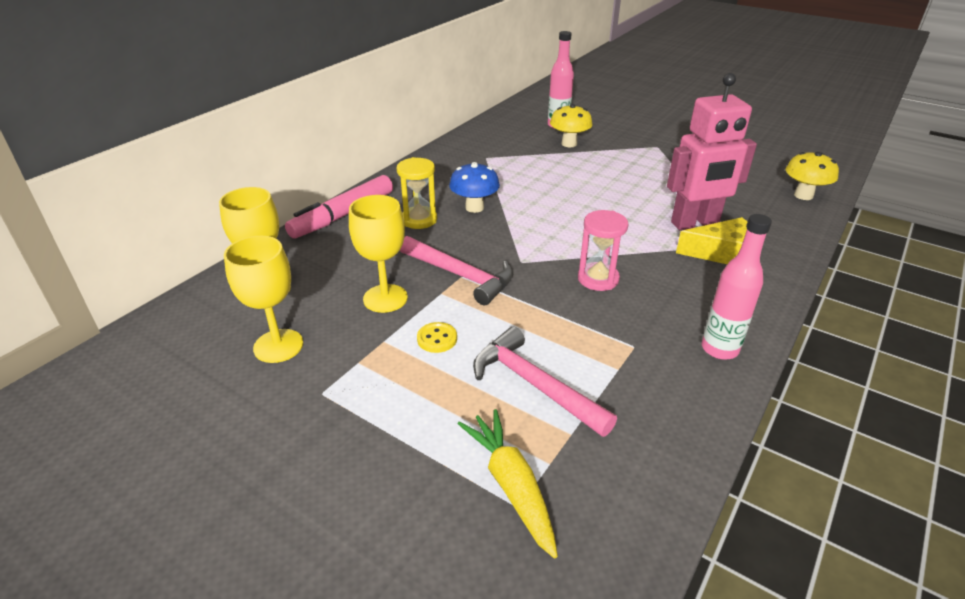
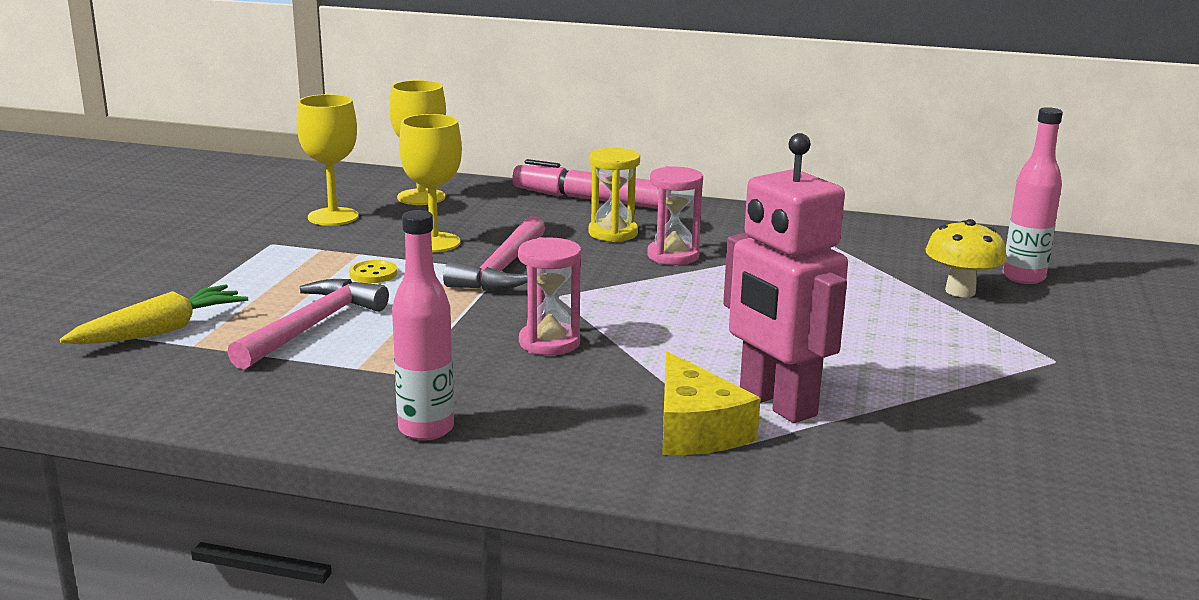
camera: 70 degrees right, 15 degrees down
(474, 208) = (673, 256): blue mushroom -> pink hourglass
(803, 195) = (1020, 513): yellow mushroom -> none

